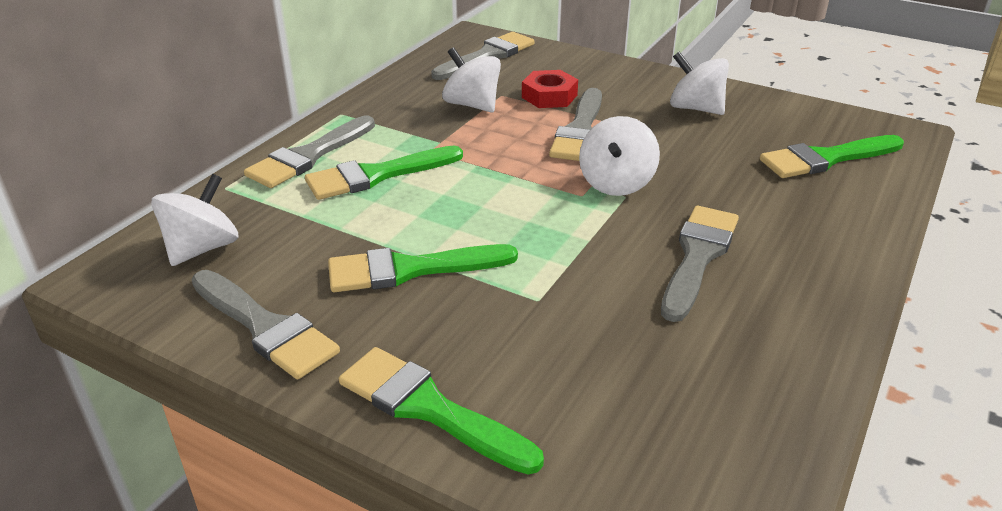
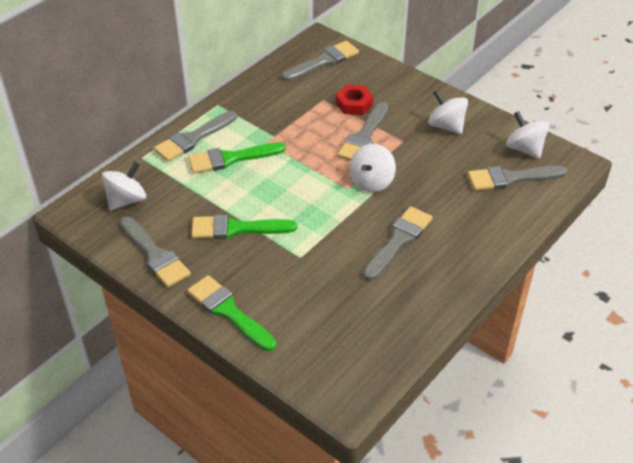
camera: 10 degrees right, 10 degrees up
(472, 105) = (302, 106): white spinning top -> white spinning top (524, 149)
(826, 159) = (510, 178): green brush -> grey brush

